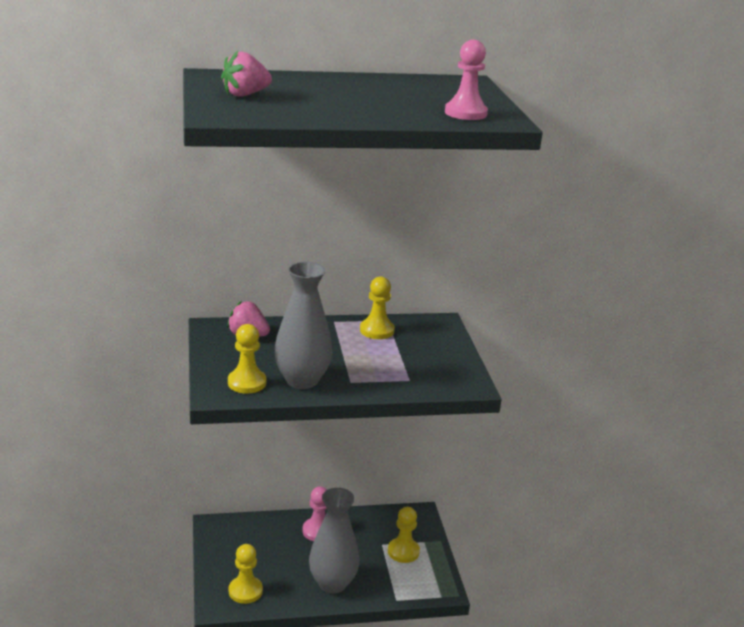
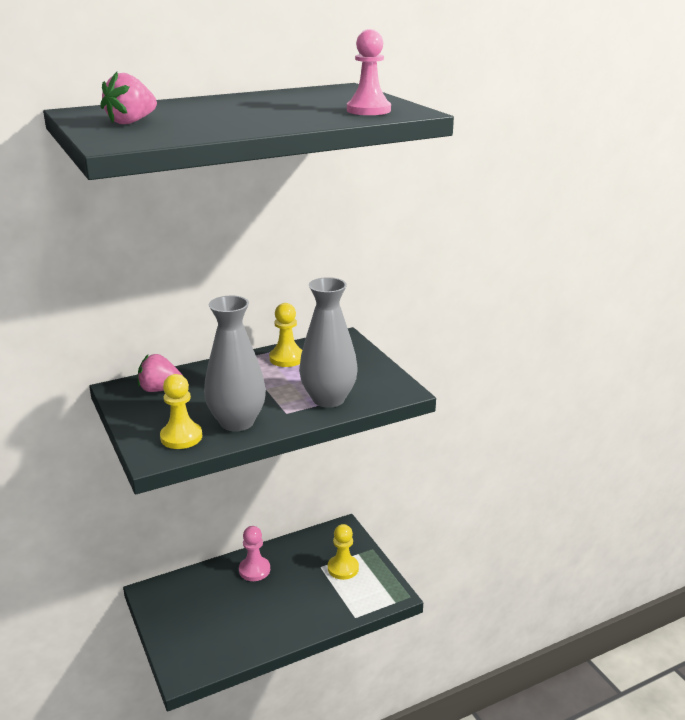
camera: 15 degrees left, 0 degrees up
(245, 591) = (205, 650): yellow pawn -> none
(332, 583) = (288, 618): grey vase -> grey vase (328, 399)

